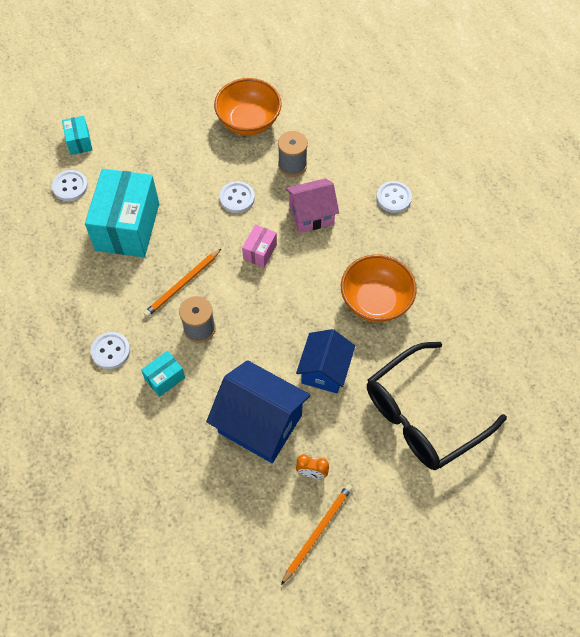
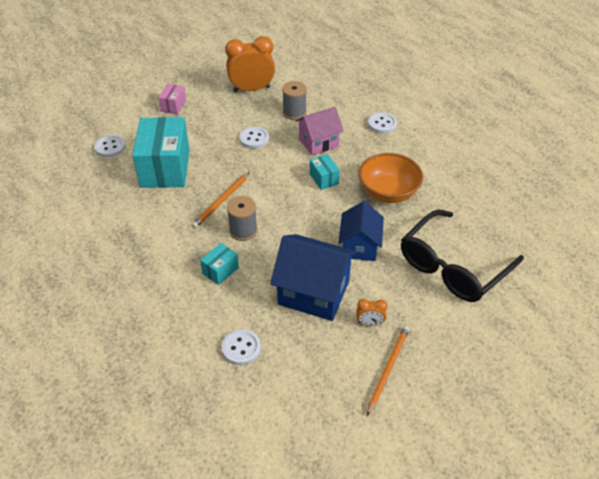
camera: 10 degrees left, 15 degrees down
(79, 142) = (113, 117): turquoise box -> turquoise box (324, 179)
(110, 351) = (167, 257): white button -> white button (241, 348)
(249, 121) = (251, 89): orange bowl -> orange clock
(260, 252) = (282, 171): pink box -> pink box (173, 106)

